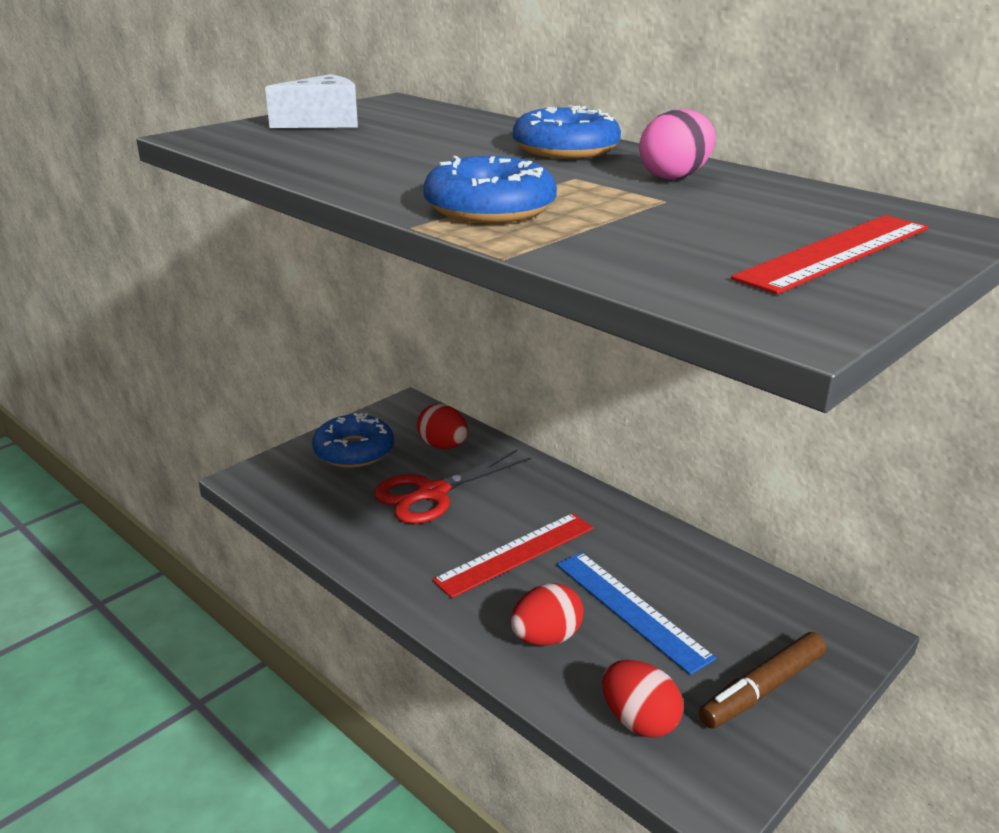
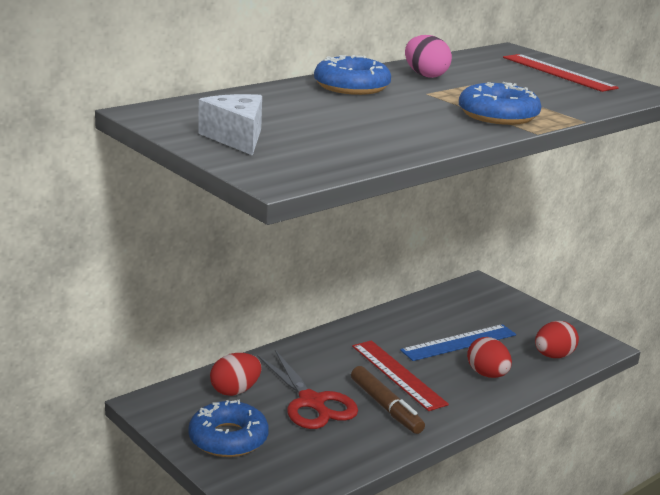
camera: 85 degrees left, 5 degrees down
(762, 689) = (524, 318): brown marker -> brown marker (386, 407)

